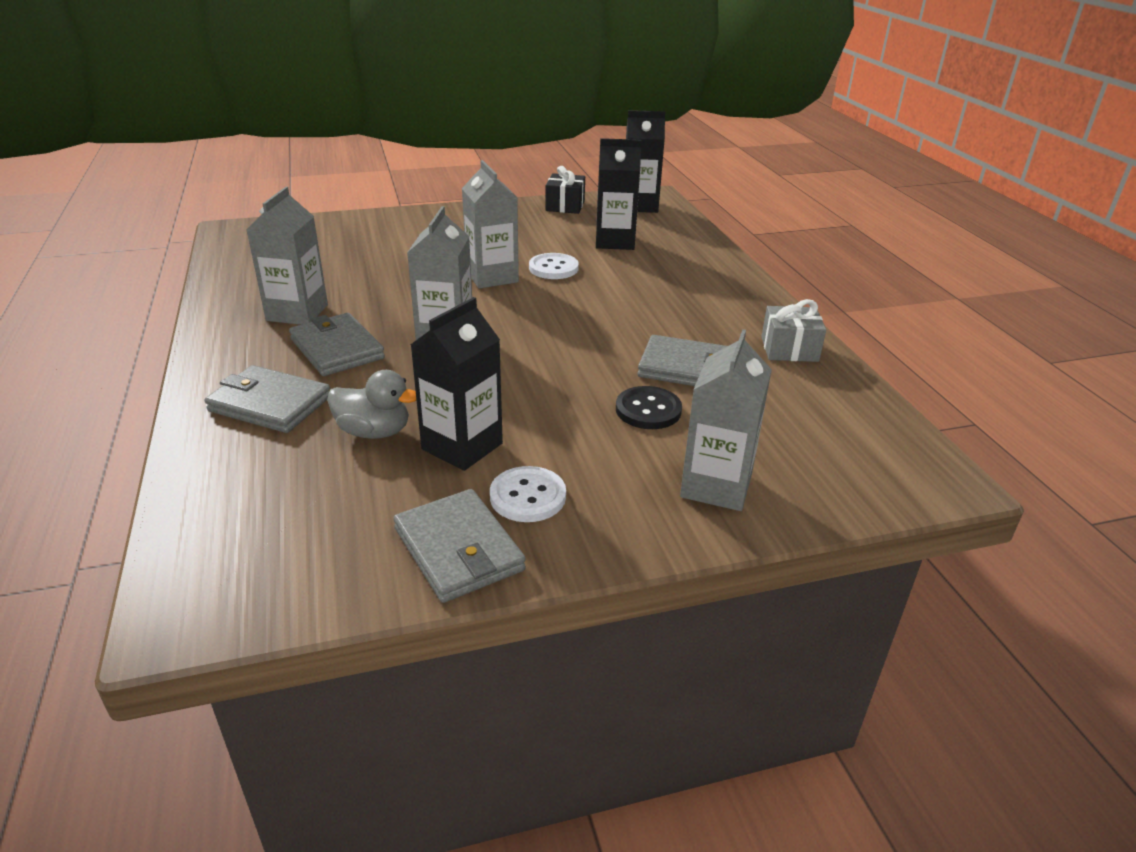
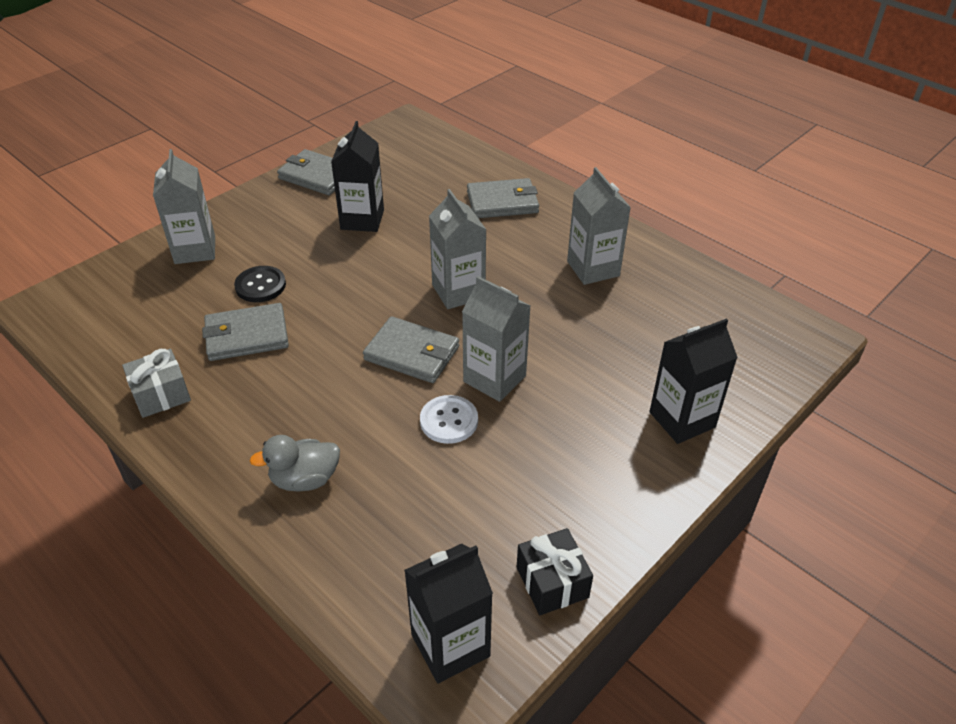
camera: 150 degrees right, 10 degrees up
(337, 349) = (519, 251): grey wallet -> grey wallet (412, 353)
(374, 432) = (421, 209): grey duck -> grey duck (305, 479)
(528, 496) = (302, 208): white button -> none
(615, 241) = (420, 512): black carton -> black carton (682, 419)

